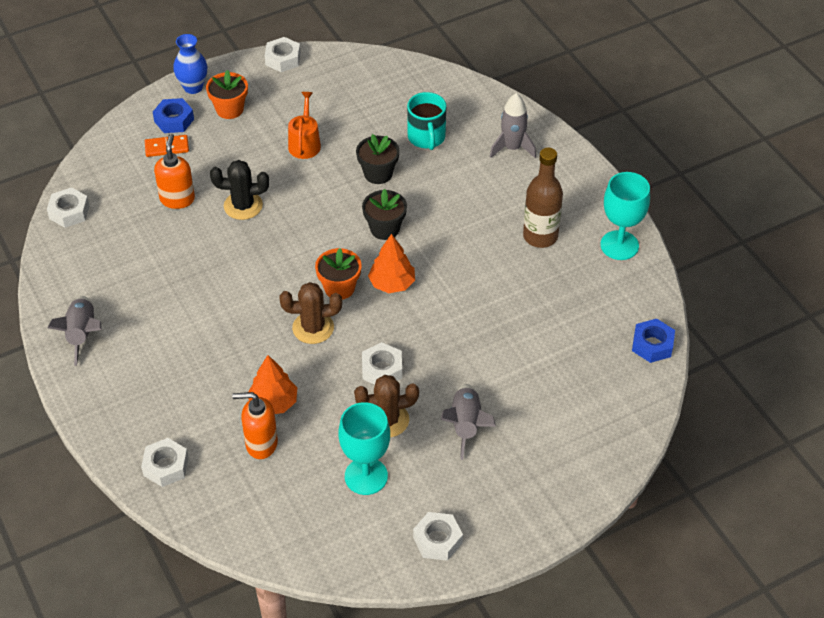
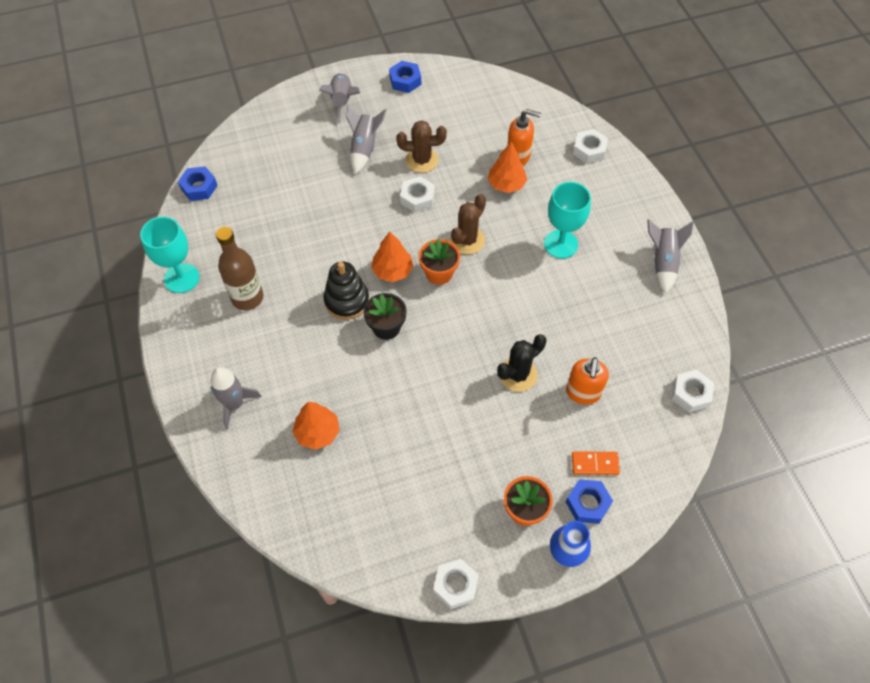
camera: 170 degrees left, 10 degrees up
(243, 206) = (518, 374): black cactus -> black cactus turned 45 degrees counterclockwise
(305, 143) = (447, 446): orange watering can -> none
(313, 328) = (467, 240): brown cactus -> brown cactus turned 60 degrees counterclockwise
(366, 476) = (445, 125): turquoise goblet -> turquoise goblet (561, 244)
(378, 173) = (378, 393): black flower pot -> none
(426, 138) = (317, 432): turquoise mug -> orange tree
(433, 247) = (347, 301): none -> black stacking toy
(437, 540) = (405, 81): white nut -> blue nut
(518, 492) = (342, 101): none -> grey rocket

